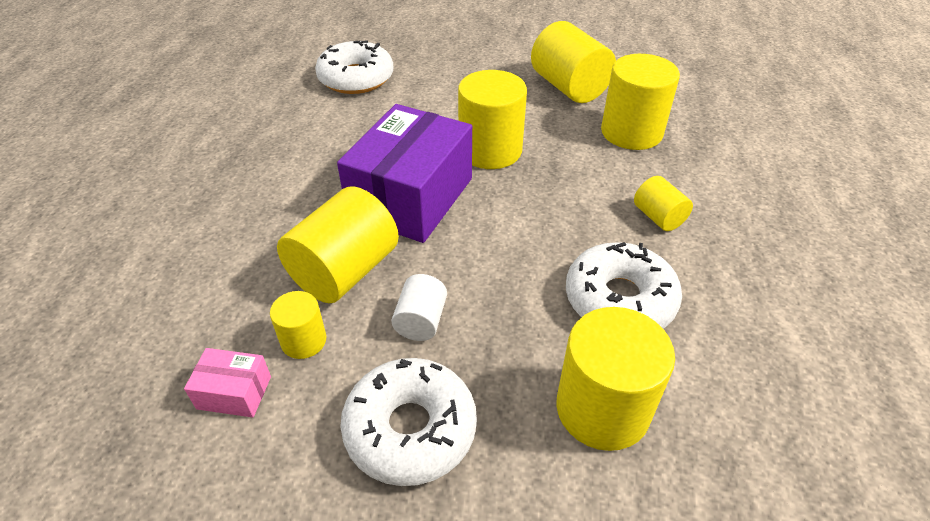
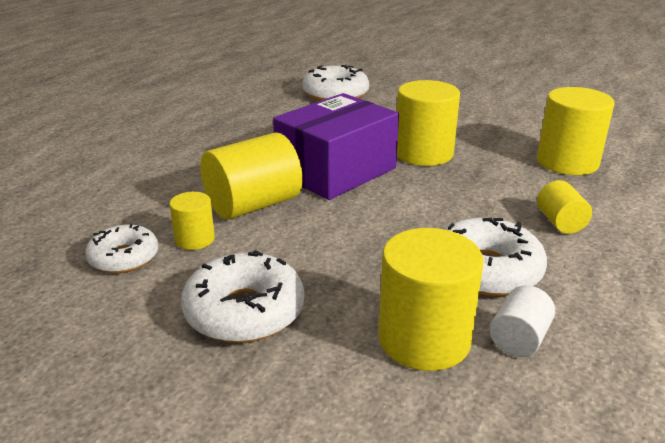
camera: 20 degrees right, 15 degrees down
(234, 392) = (124, 258): pink box -> white donut
(421, 321) = (296, 247): white cylinder -> white cylinder (519, 339)
(569, 87) = (523, 124): yellow cylinder -> none

